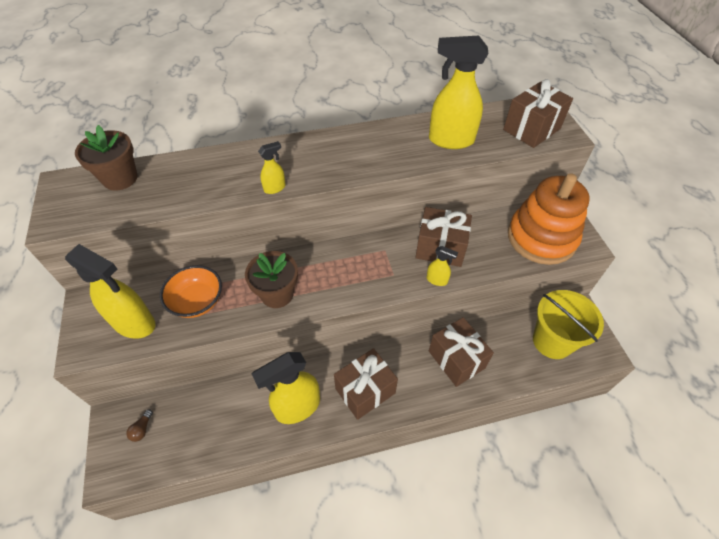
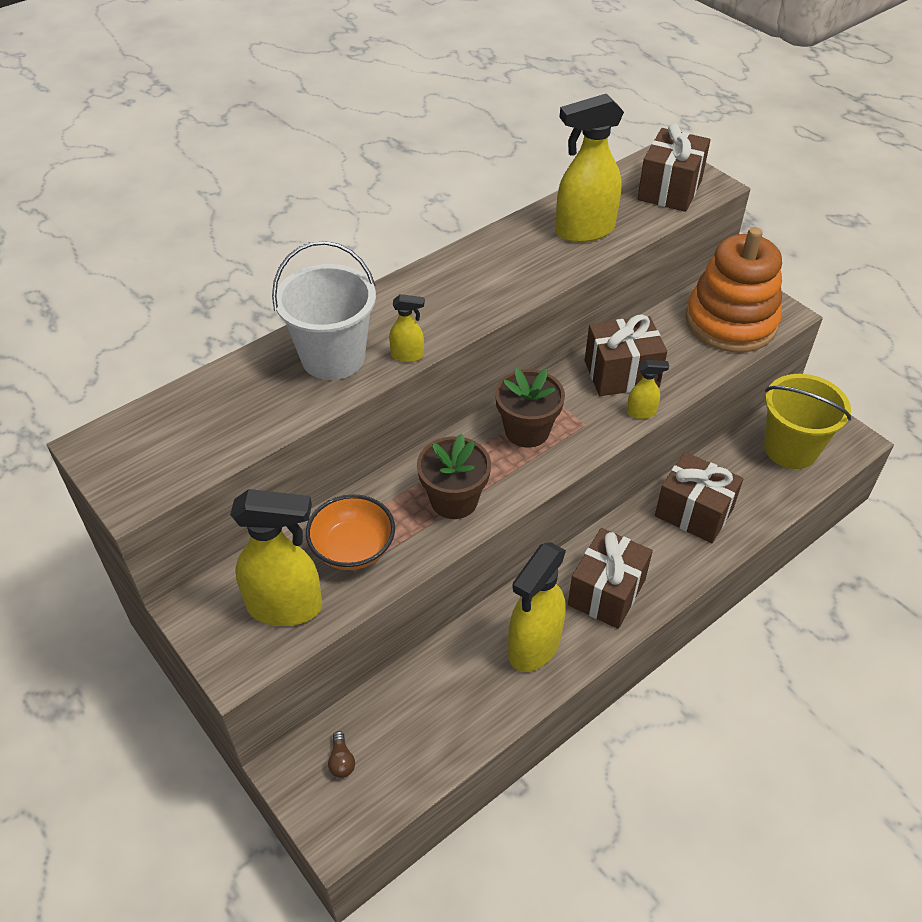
camera: 25 degrees left, 5 degrees down
(120, 178) = (180, 412): brown flower pot -> brown flower pot (527, 430)
(230, 174) = (333, 357): none -> white bucket
(275, 188) = (408, 355): yellow spray bottle -> yellow spray bottle turned 60 degrees clockwise

